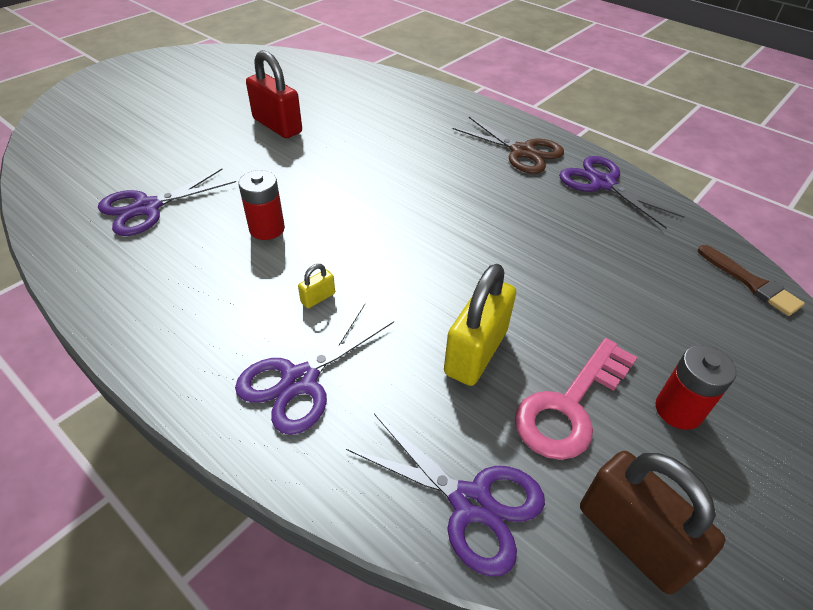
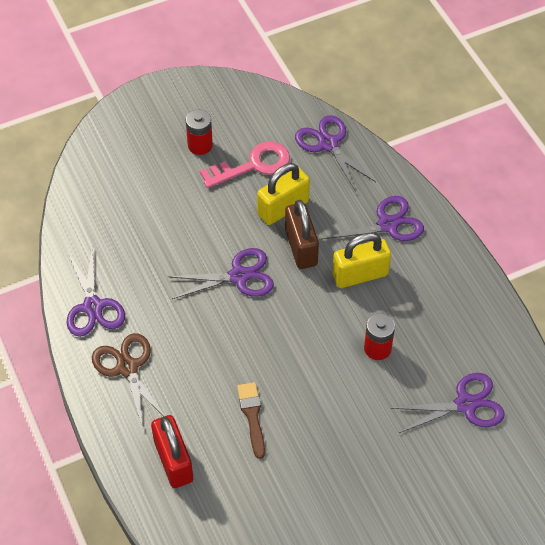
camera: 155 degrees left, 10 degrees up
(277, 126) = (333, 489): red padlock -> red padlock (173, 461)
(318, 298) = (360, 275): yellow padlock -> yellow padlock, size x2.31
(474, 251) = (239, 276): none -> purple scissors
(632, 538) = (268, 110): brown padlock -> brown padlock (301, 247)
(751, 283) = (80, 192): brown brush -> brown brush (252, 416)

